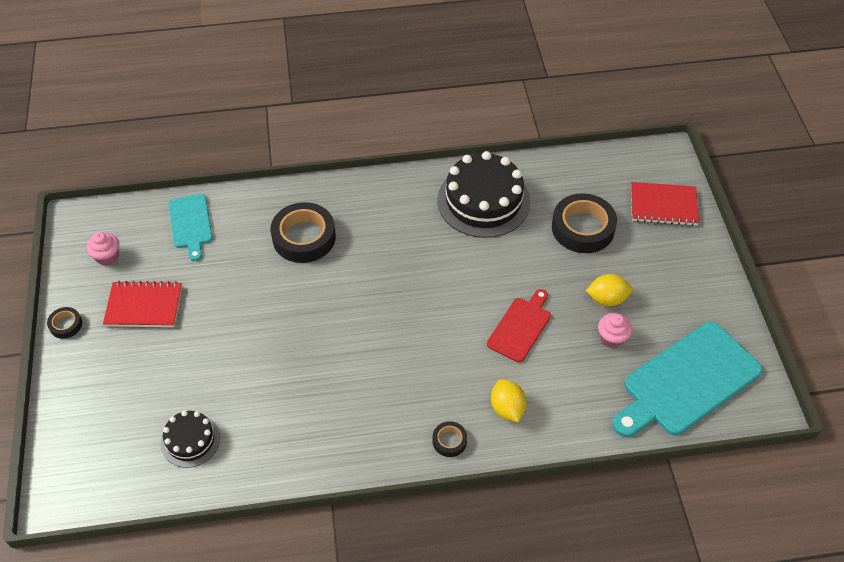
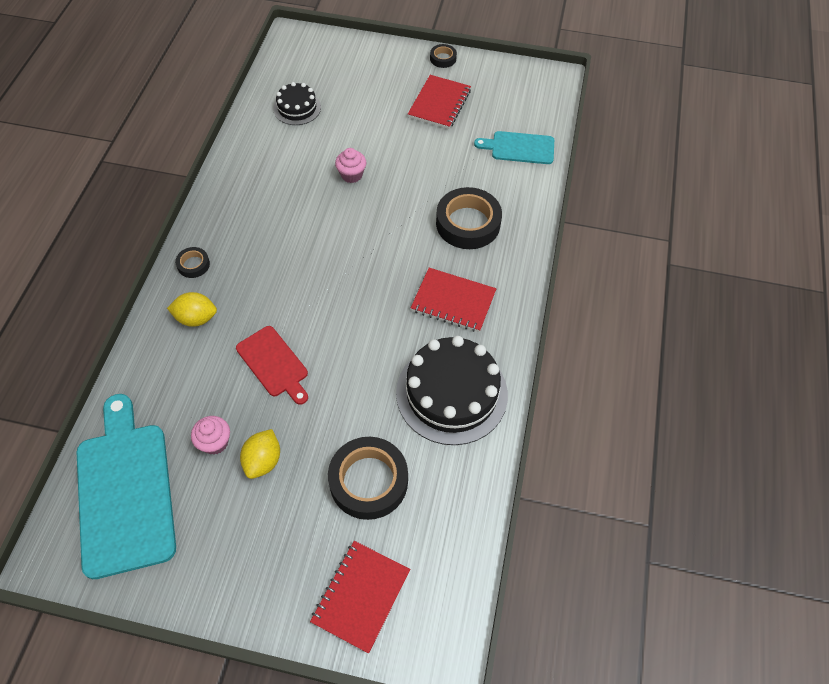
camera: 110 degrees right, 5 degrees up
(107, 257) = (503, 90): pink cupcake -> pink cupcake (351, 175)
(396, 224) = (453, 301): none -> red notebook

